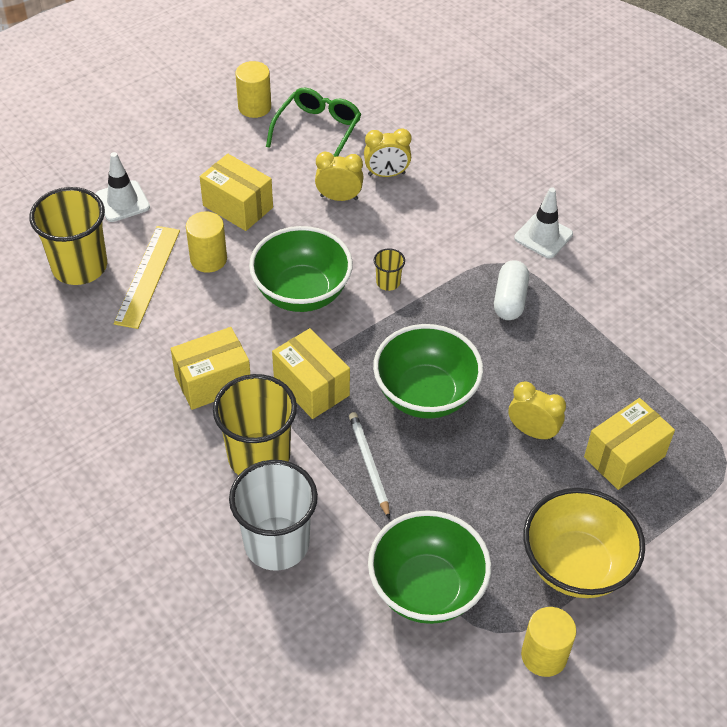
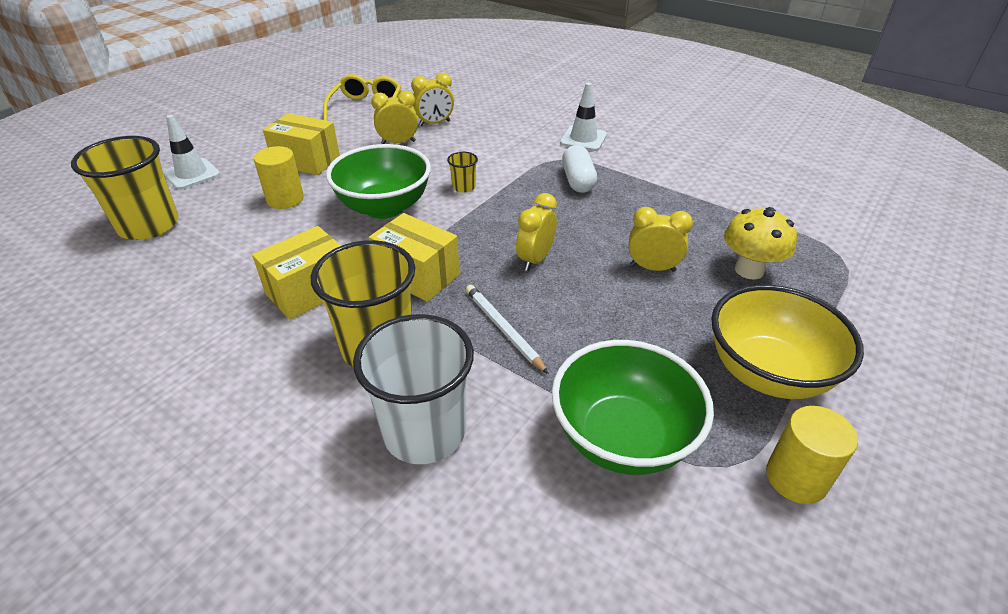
camera: 15 degrees left, 10 degrees down
(147, 276) = (223, 221): yellow ruler -> none
(254, 107) = (307, 103): yellow cylinder -> none
(318, 130) = (366, 108): green glasses -> yellow glasses
(425, 394) = (535, 259): green bowl -> yellow clock
(624, 457) = (749, 270): yellow box -> yellow mushroom

